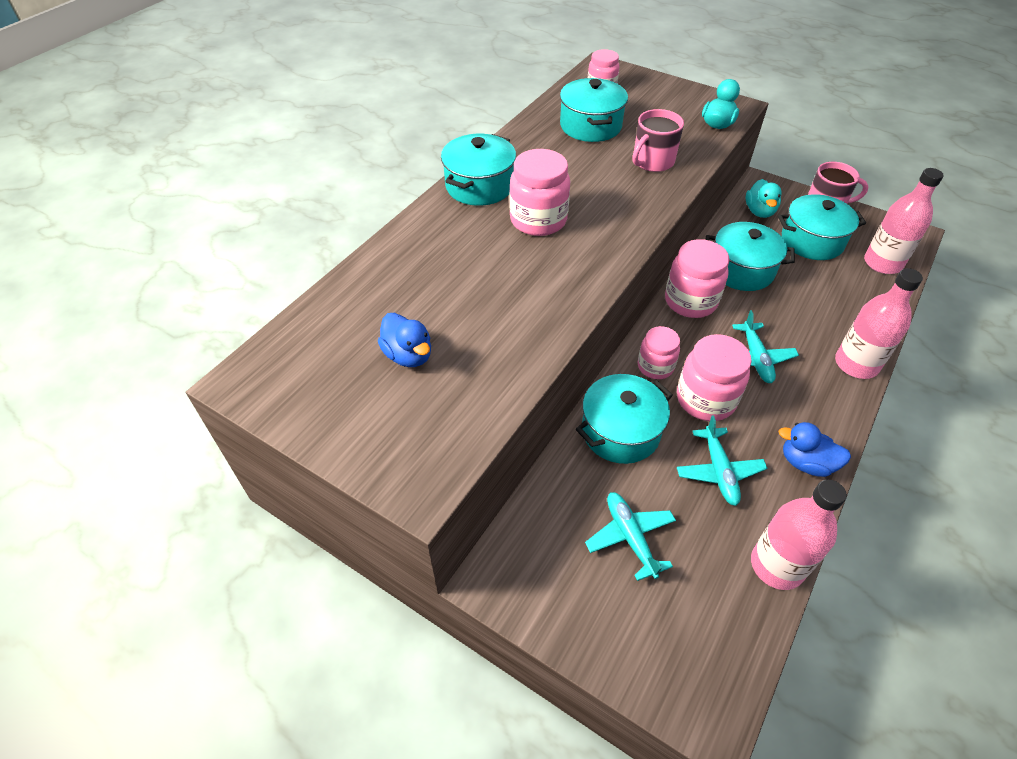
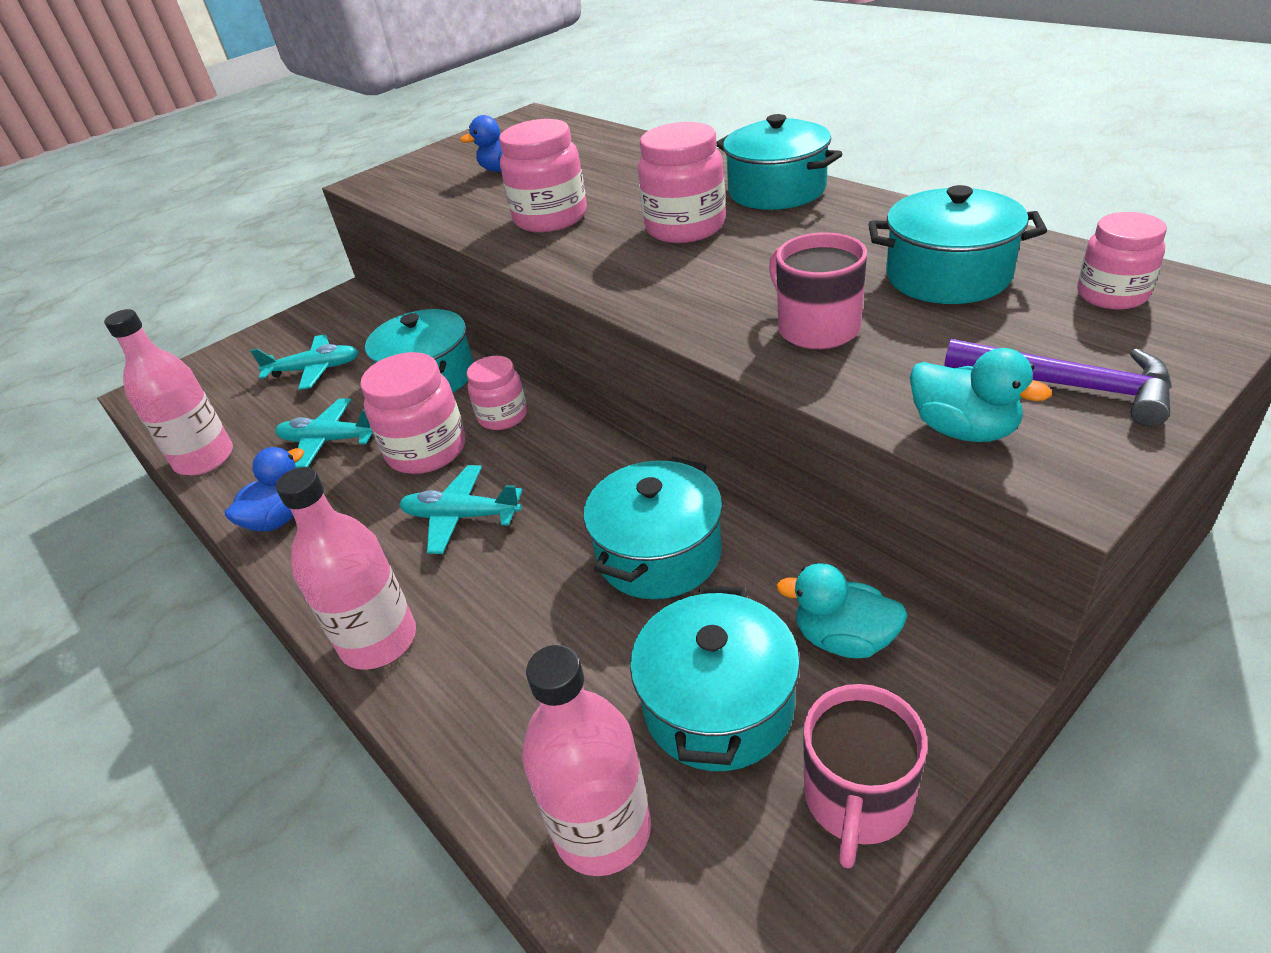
camera: 110 degrees right, 10 degrees down
(677, 102) = (1068, 386): none -> purple hammer
(690, 301) = (606, 472): pink jar -> pink jar (550, 218)

